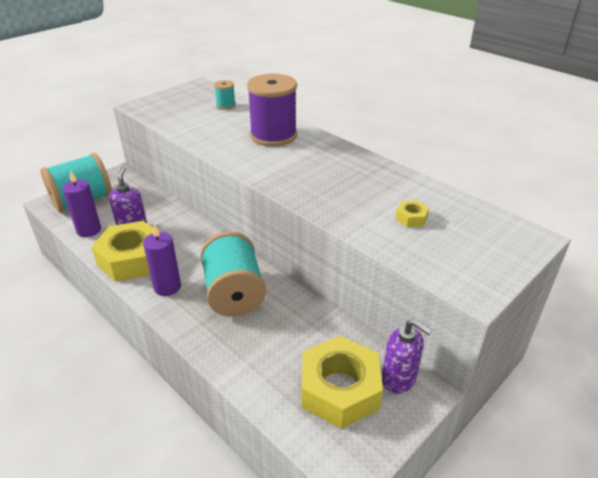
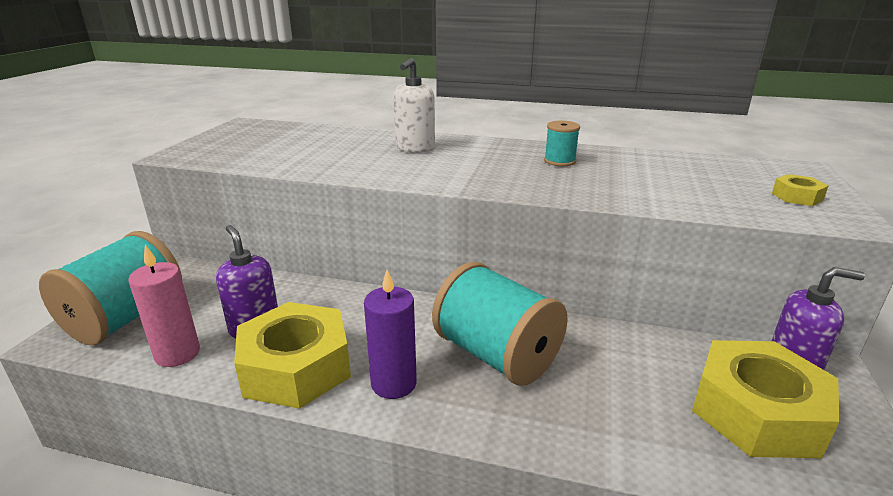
camera: 30 degrees left, 10 degrees down
(89, 230) = (177, 354): purple candle -> pink candle
(226, 105) = (310, 134): turquoise spool -> turquoise spool (559, 161)
(273, 135) = (415, 148): purple spool -> white soap dispenser
(411, 218) = (680, 180): yellow nut -> yellow nut (797, 197)

